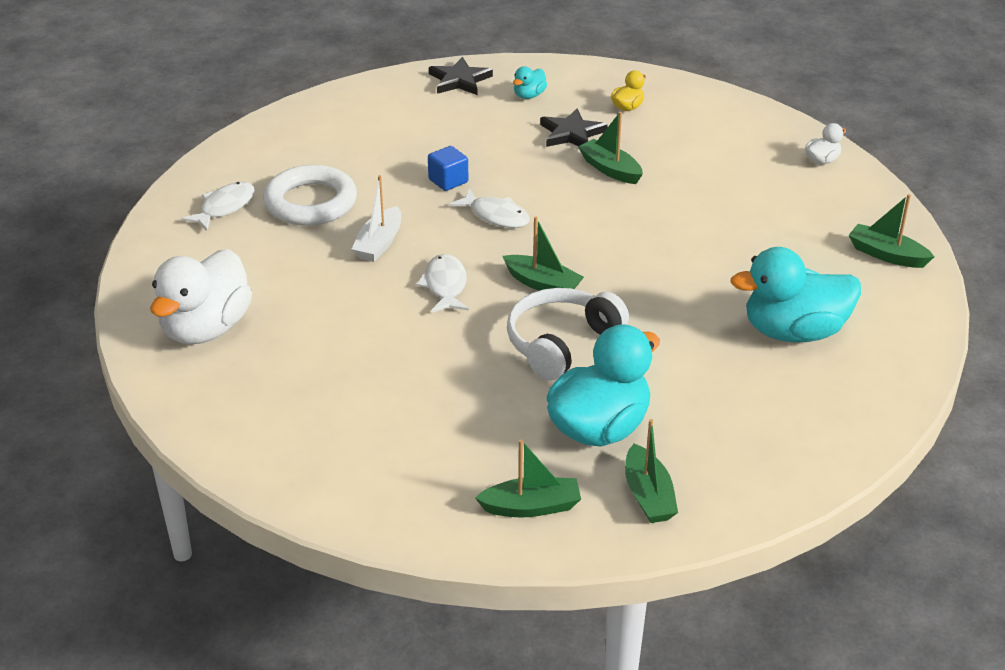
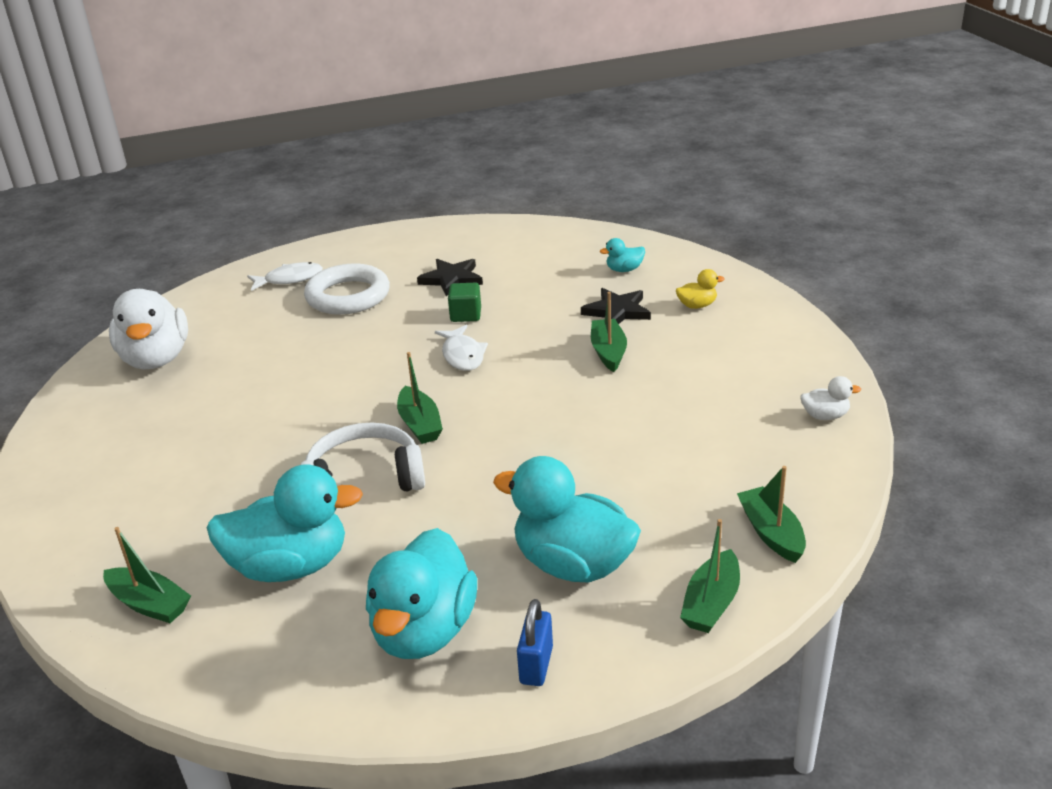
camera: 40 degrees right, 5 degrees down
(206, 328) = (156, 359): white duck -> white duck turned 75 degrees counterclockwise
(379, 243) = (349, 344): white boat -> none
(445, 285) = (348, 394): white fish -> none
(448, 181) = (466, 315): blue cube -> green cube
(459, 80) = (584, 241): black star -> black star (451, 279)
(648, 495) = (242, 646): green boat -> green boat (711, 603)
(758, 421) = (424, 631): none -> turquoise duck
(856, 404) = (536, 665): none -> blue padlock

